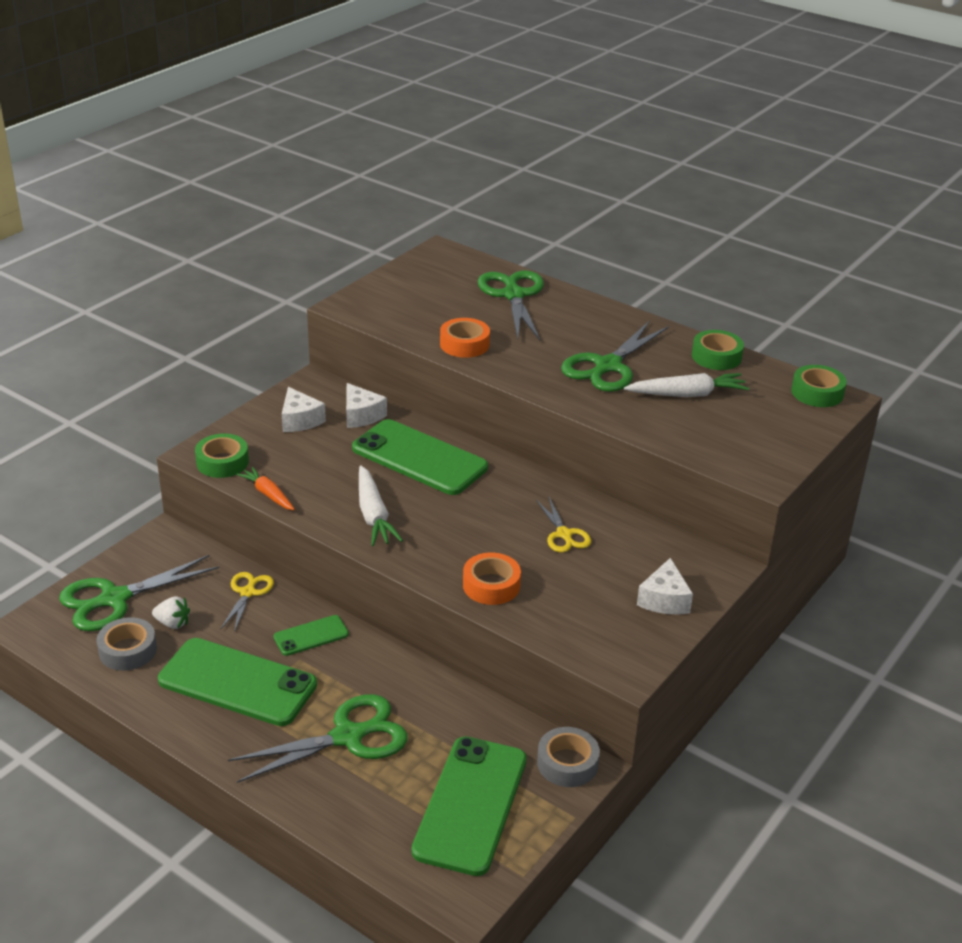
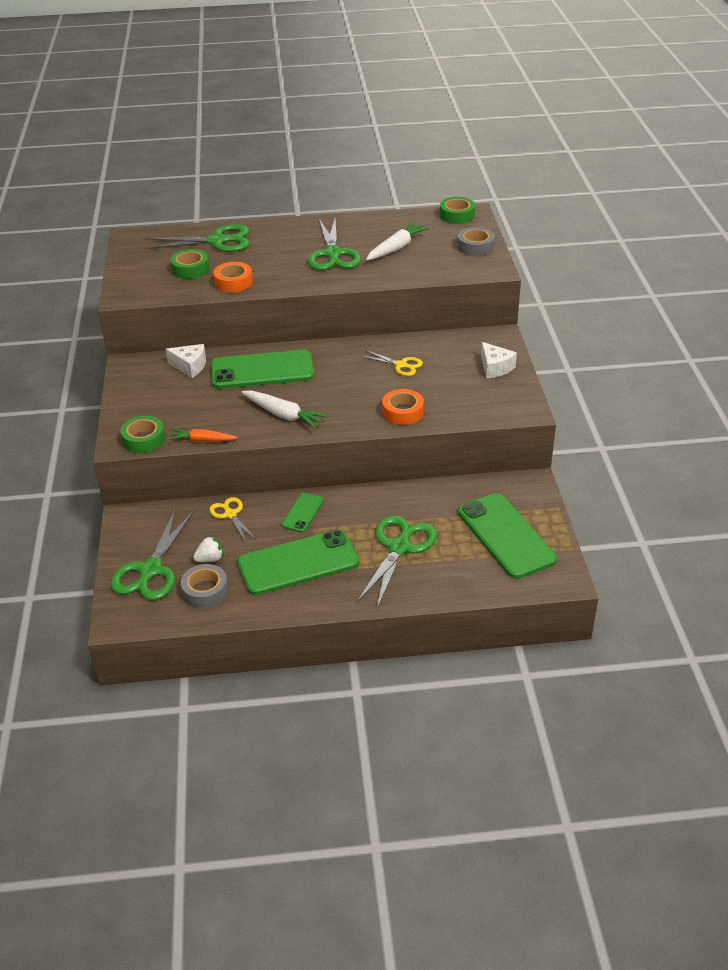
camera: 40 degrees left, 5 degrees up
(300, 420) = (155, 389): white cheese -> none
(513, 295) = (217, 241): green scissors -> green scissors turned 135 degrees clockwise
(567, 763) = (522, 486): grey tape -> grey tape (475, 246)
(716, 356) = (381, 221): green tape -> green tape (190, 269)

